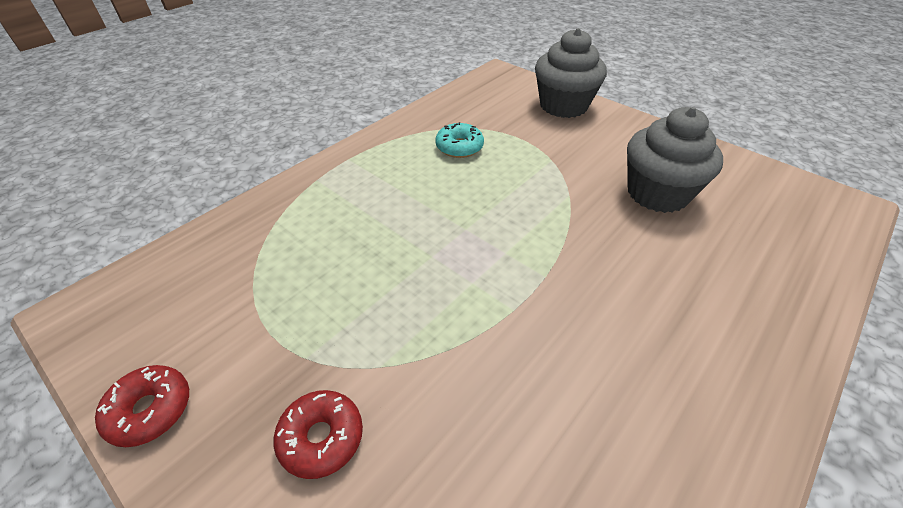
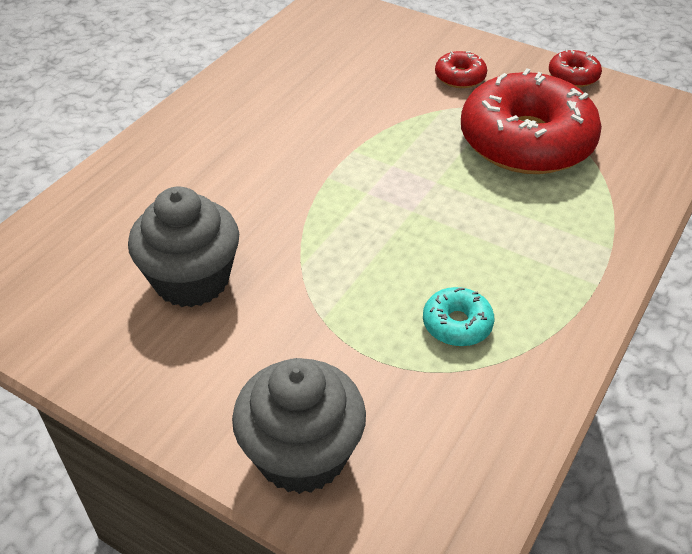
camera: 170 degrees right, 0 degrees up
(308, 294) = (526, 141): none -> red donut

